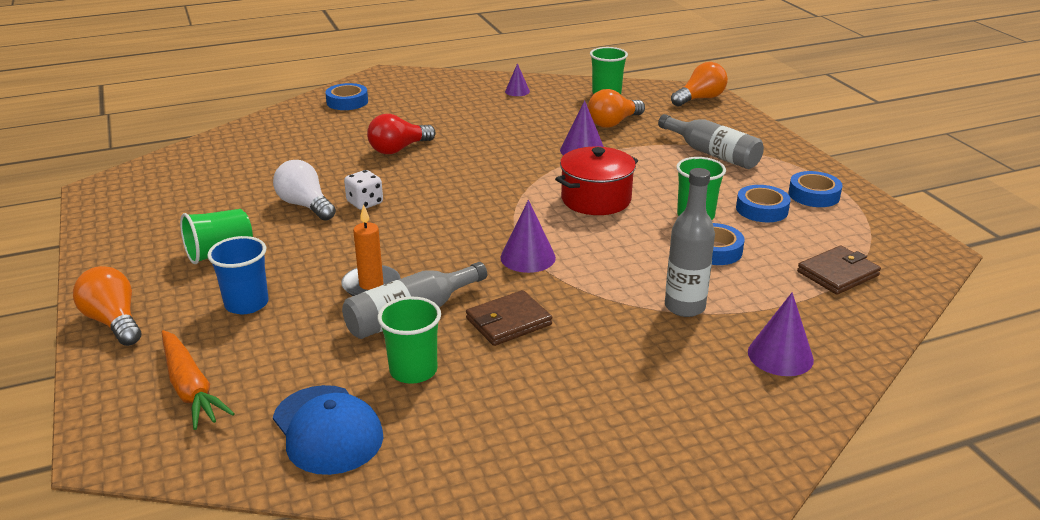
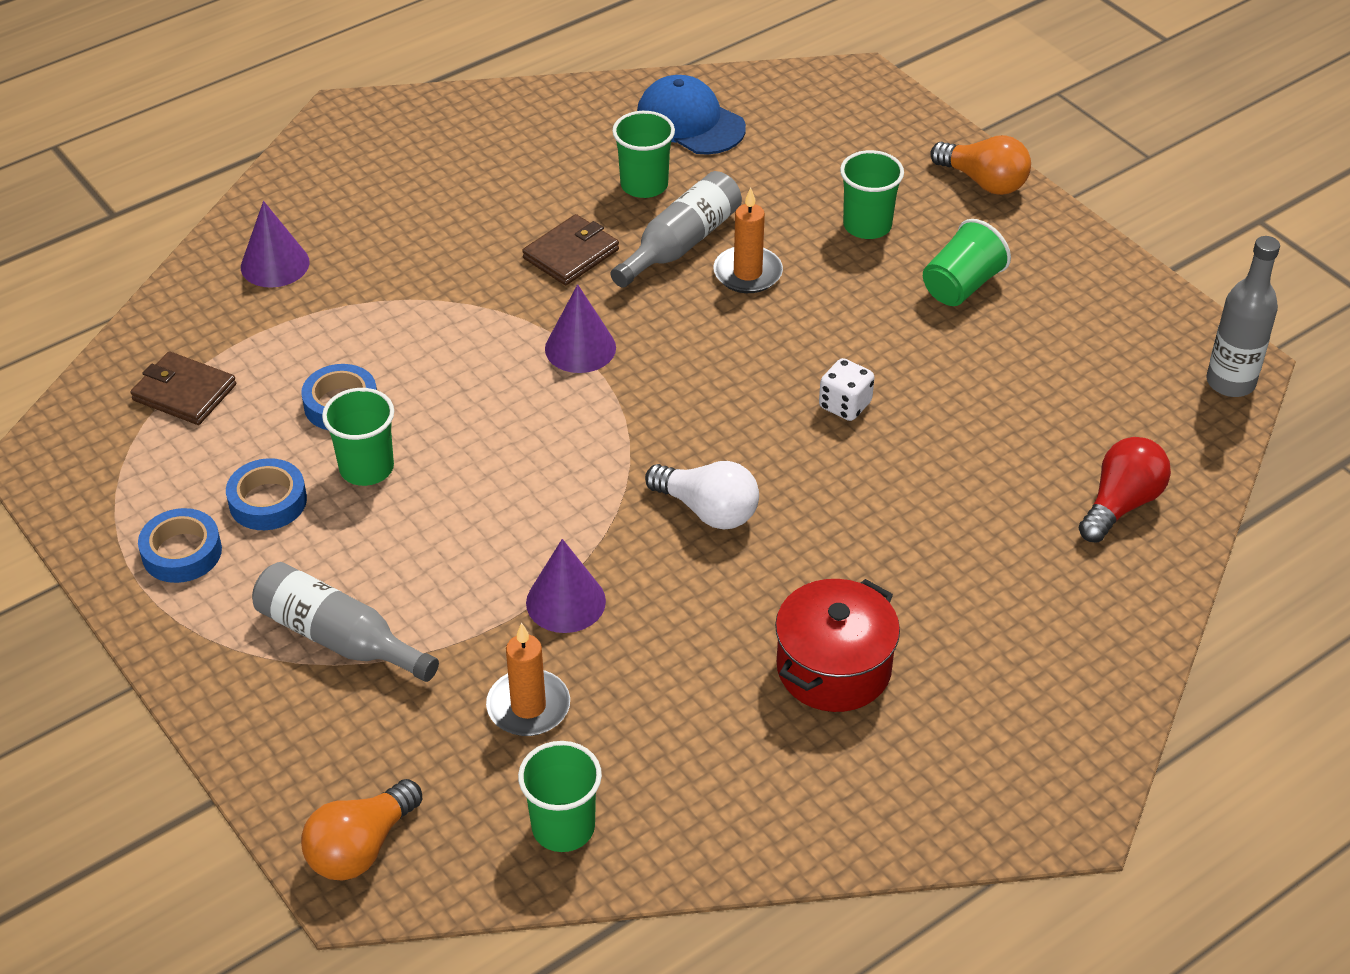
camera: 165 degrees right, 15 degrees up
(190, 388) = (840, 134): orange carrot -> none
(246, 304) = (867, 225): blue cup -> green cup
(305, 205) = (923, 385): white light bulb -> white light bulb (708, 510)
(347, 102) = (1067, 678): blue tape -> none
(398, 149) = (875, 542): red light bulb -> red light bulb (1121, 504)
(517, 91) = (754, 796): purple cone -> none
(596, 199) = (517, 477): red pot -> red pot (833, 668)
(613, 123) = (528, 706): orange light bulb -> orange candle
(684, 307) = (377, 307): grey bottle -> grey bottle (1230, 382)
(838, 273) = (184, 392): brown wallet -> brown wallet turned 75 degrees clockwise

